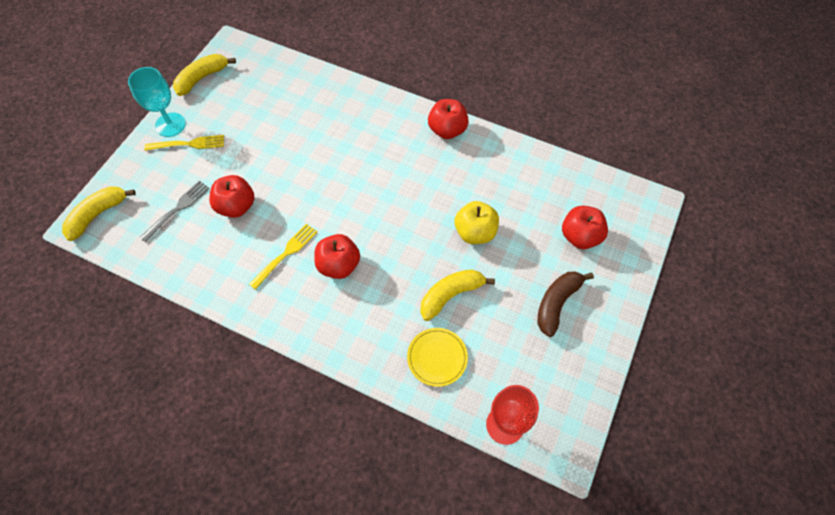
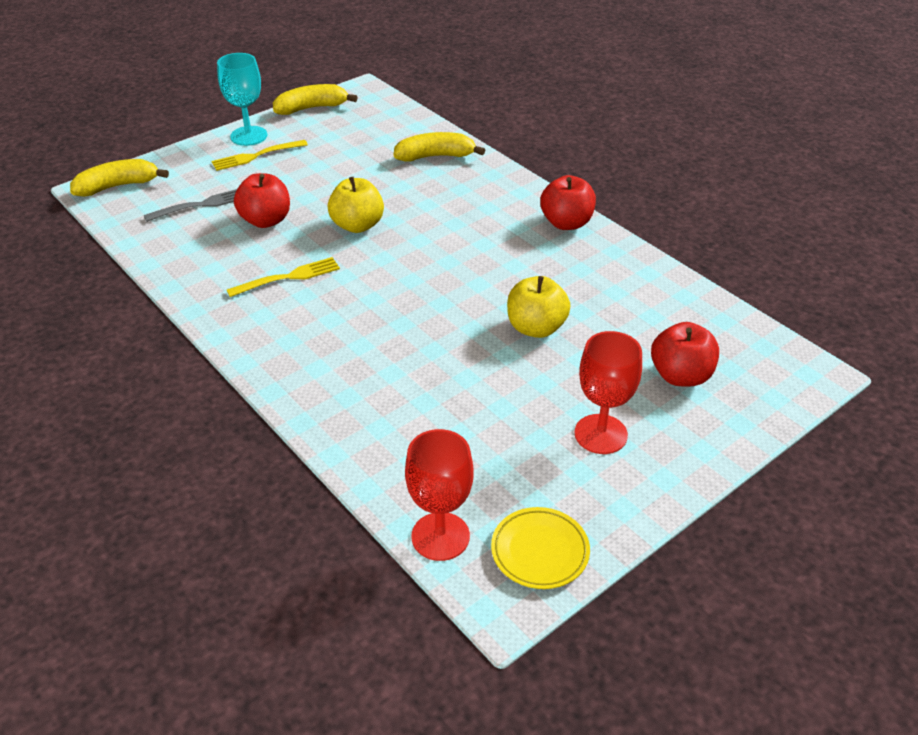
camera: 25 degrees right, 20 degrees down
(189, 144) = (256, 156): yellow fork -> yellow fork turned 135 degrees clockwise
(306, 186) = (357, 225): none -> yellow apple
(339, 265) = (342, 306): red apple -> none
(437, 358) = (398, 434): yellow plate -> yellow plate (540, 551)
(450, 295) = (460, 378): yellow banana -> yellow banana (435, 156)
(557, 303) = (600, 434): brown banana -> red goblet

